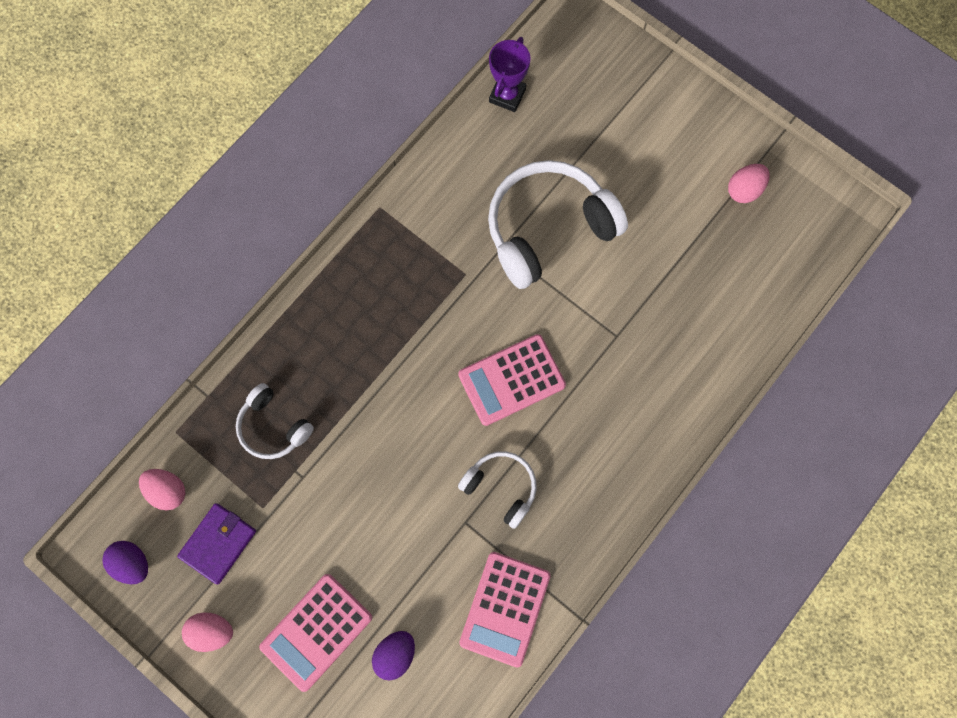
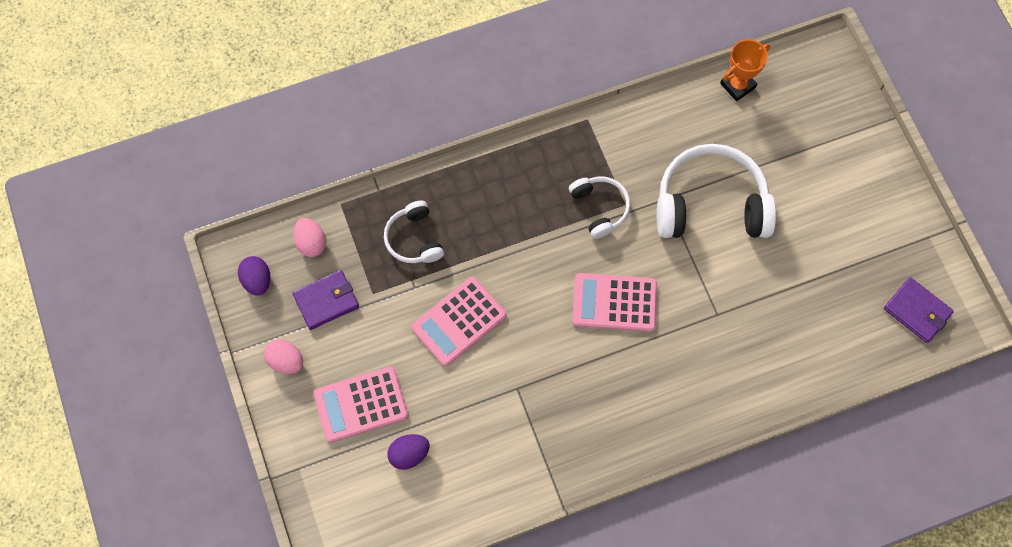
camera: 30 degrees right, 5 degrees down
(501, 487) = (559, 378): white headphones -> white headphones (600, 208)
(505, 608) = (510, 468): pink calculator -> pink calculator (459, 321)
(507, 95) = (737, 85): purple trophy -> orange trophy
(744, 190) = (889, 257): pink egg -> none
(798, 228) = (917, 311): none -> purple wallet

